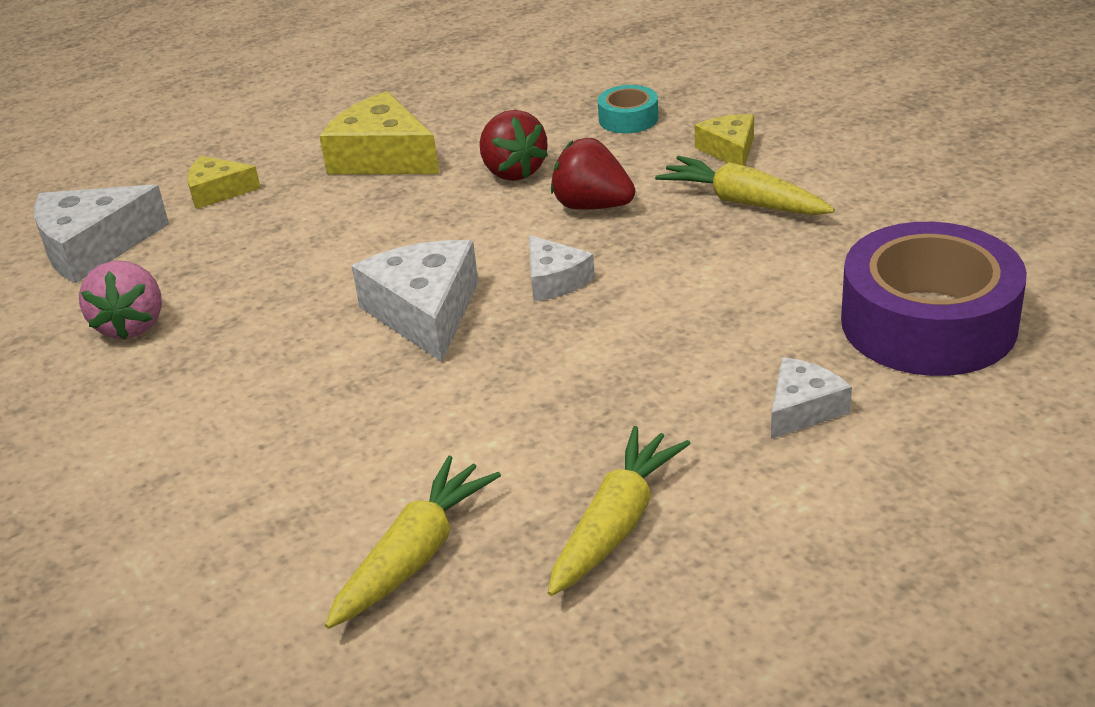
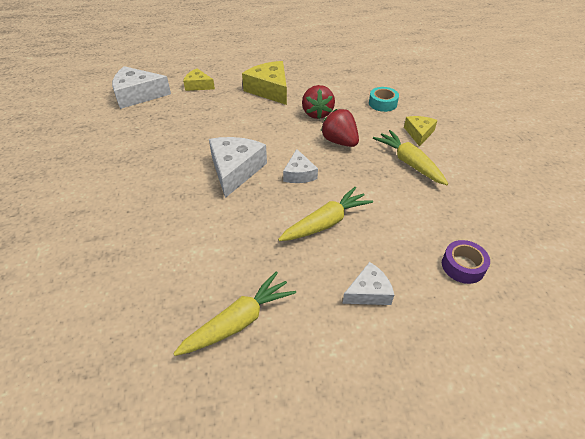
camera: 20 degrees right, 10 degrees up
(132, 325) = (124, 134): pink strawberry -> none
(415, 555) = (144, 297): yellow carrot -> yellow carrot (326, 222)
(928, 323) = (463, 266): purple tape -> purple tape, size x0.45

